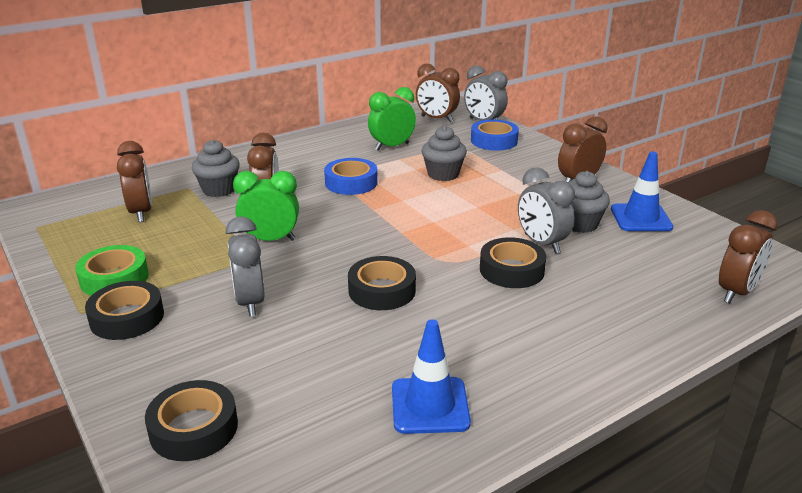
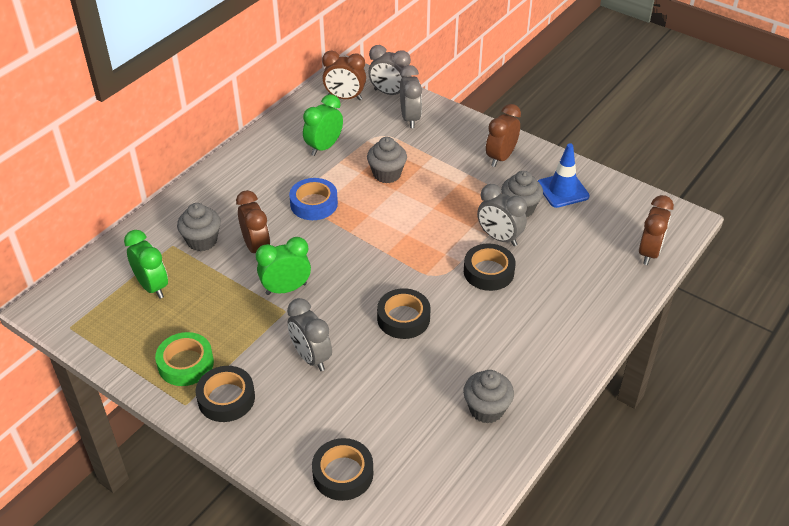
camera: 20 degrees left, 15 degrees up
(141, 213) = (152, 286): brown clock -> green clock
(430, 405) = (486, 409): blue traffic cone -> grey cupcake
(494, 141) = (410, 118): blue tape -> grey clock

